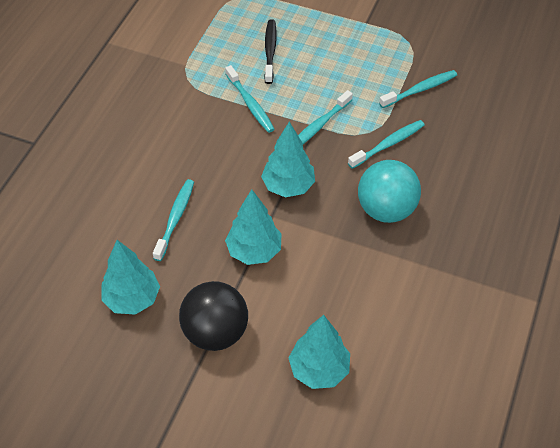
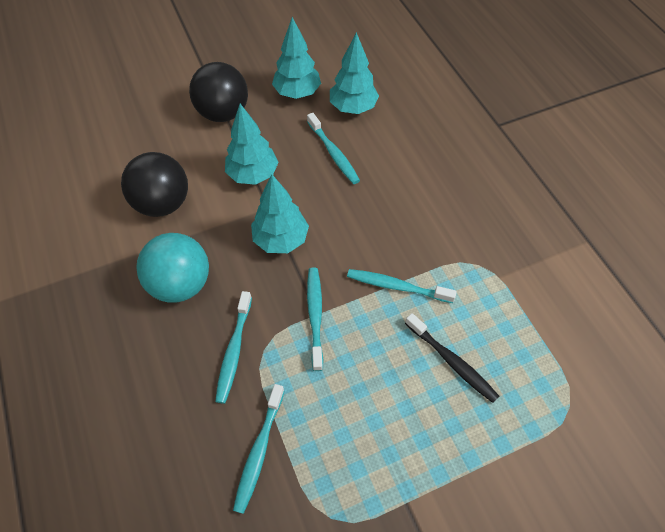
camera: 135 degrees right, 5 degrees up
(319, 370) = (133, 140): turquoise tree -> turquoise tree (353, 108)
(346, 283) = (163, 203): none -> black ball

